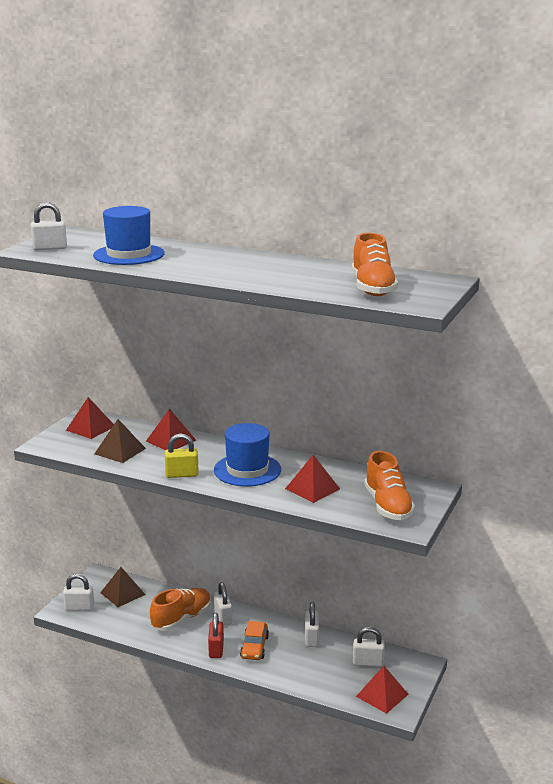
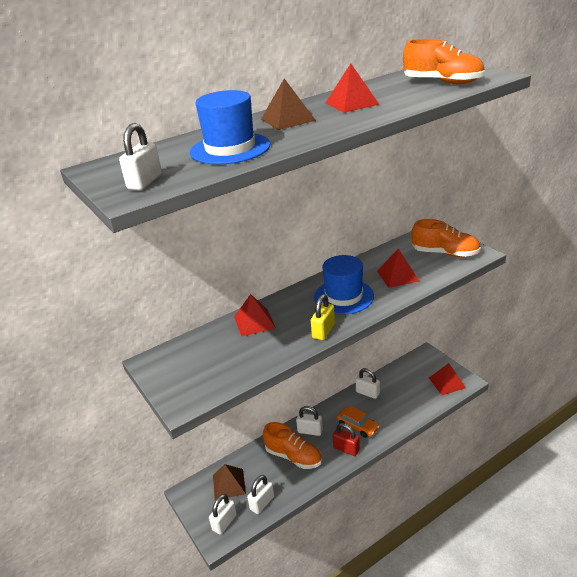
camera: 55 degrees left, 10 degrees up
(90, 428) = (179, 364): red pyramid -> red pyramid (351, 103)
(120, 451) = (246, 356): brown pyramid -> brown pyramid (287, 120)
(181, 619) = (293, 456): orange shoe -> orange shoe turned 135 degrees clockwise
(368, 662) = (410, 376): white padlock -> white padlock (262, 503)

